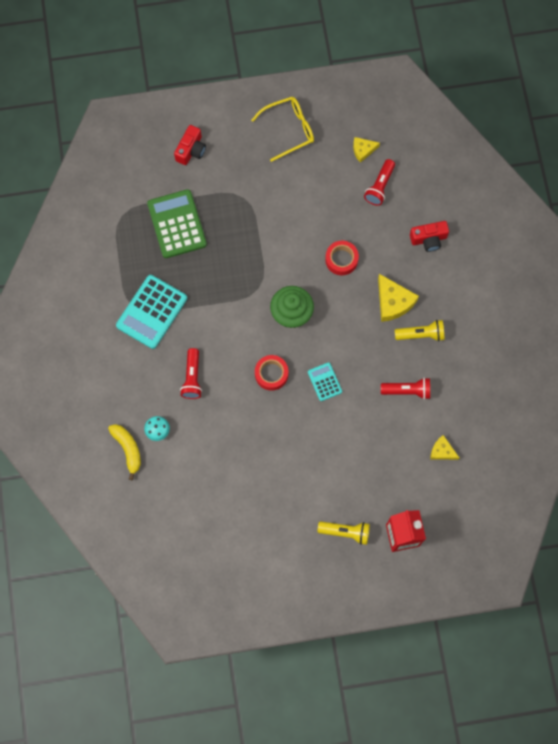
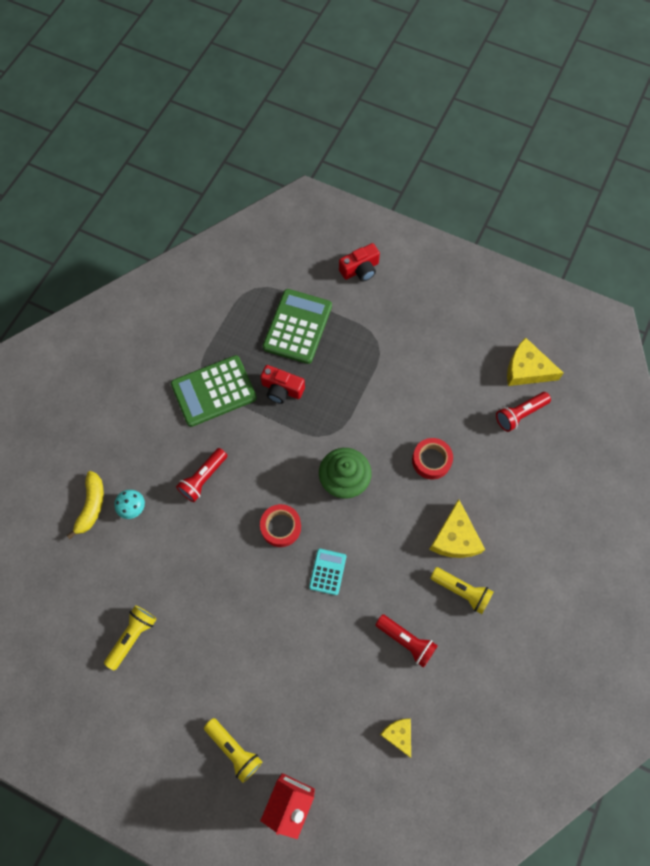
camera: 35 degrees right, 5 degrees down
(152, 312) = (214, 391): turquoise calculator -> green calculator
(226, 512) = (132, 636): none -> yellow flashlight
(289, 129) = (467, 307): yellow glasses -> none
(363, 150) = (526, 369): yellow cheese -> yellow cheese, size x1.67
(428, 239) = (536, 498): red camera -> red camera (282, 389)

